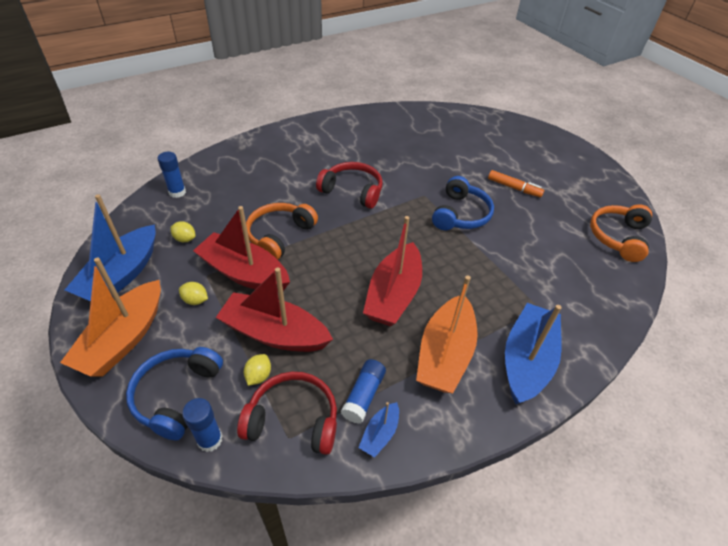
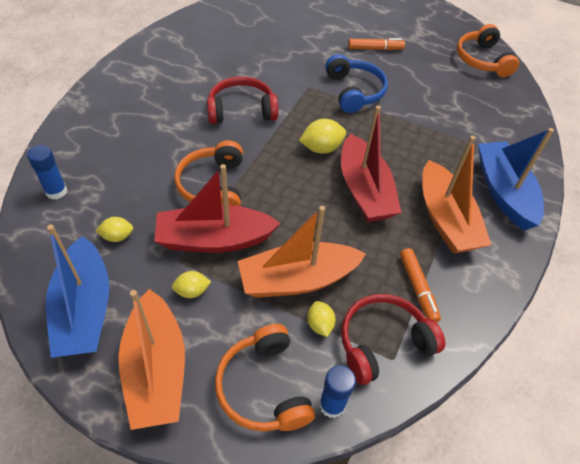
camera: 35 degrees left, 5 degrees up
(176, 395) = (263, 387): blue headphones -> orange headphones
(274, 333) = (297, 279): red boat -> orange boat
(363, 395) = (418, 288): blue glue stick -> orange marker
(380, 434) = (456, 311): blue boat -> none
(389, 246) = (321, 148): none -> yellow lemon

